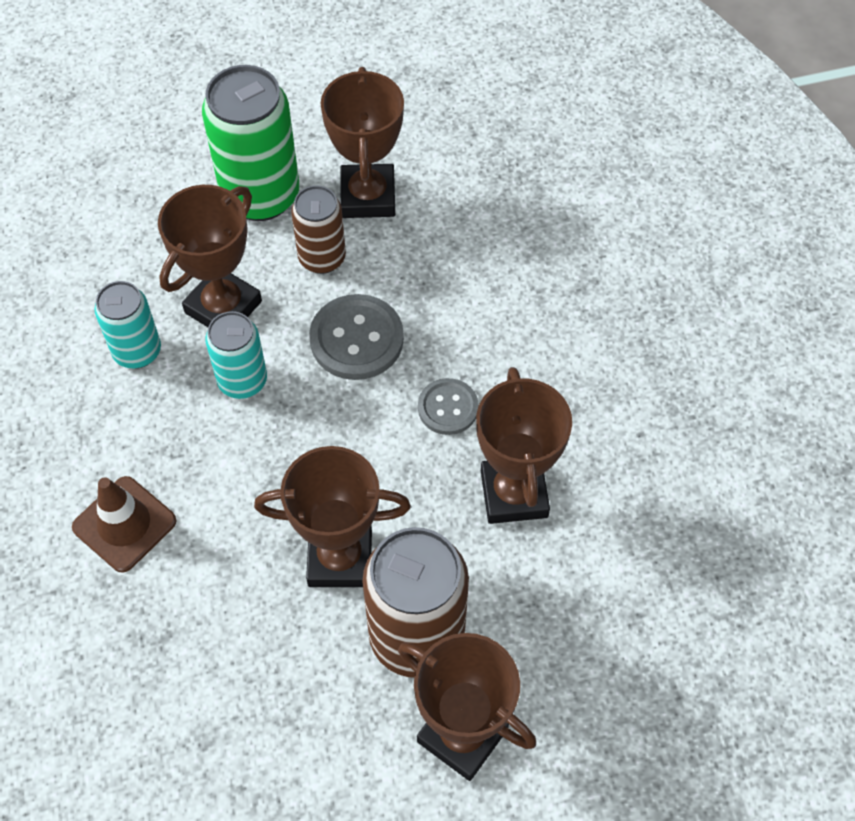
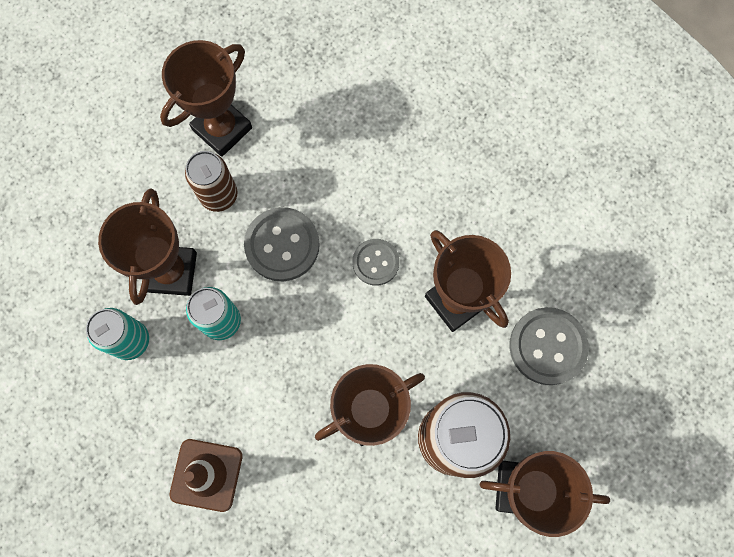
camera: 30 degrees left, 15 degrees up
(260, 196) = (143, 169): green can -> none
(368, 196) = (222, 129): brown trophy -> brown trophy turned 75 degrees clockwise
(592, 598) = (547, 346): none -> grey button

